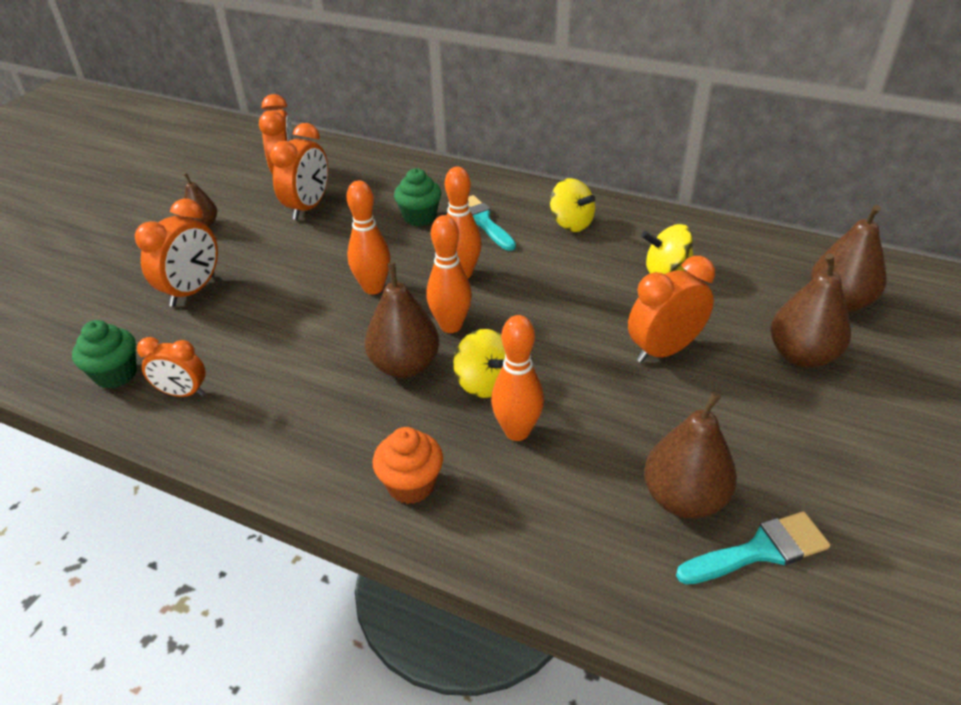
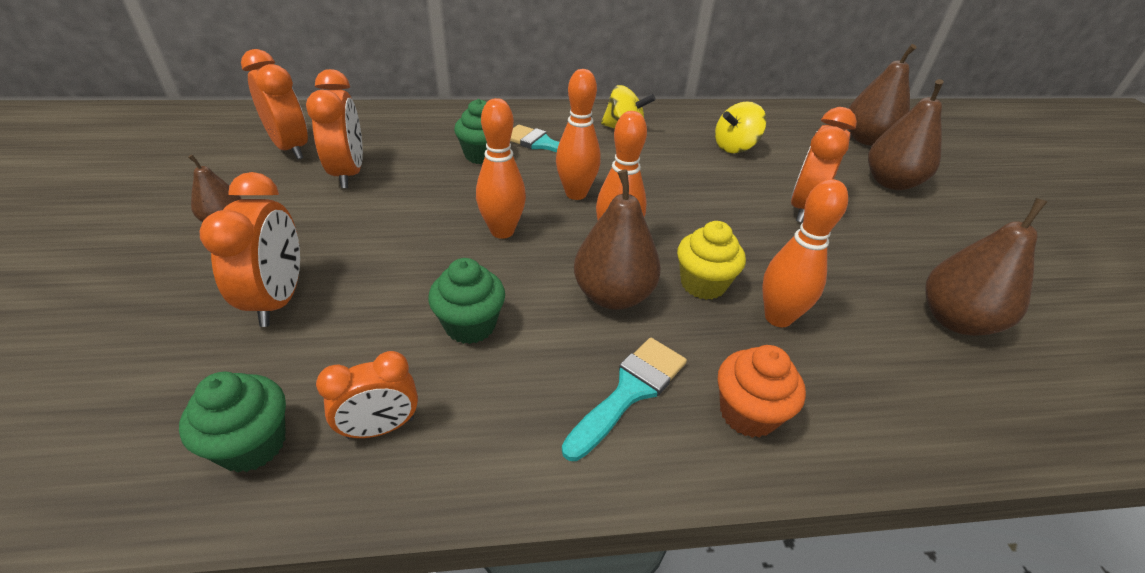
camera: 35 degrees left, 0 degrees up
(287, 350) = (470, 325): none -> green cupcake
(485, 383) = (703, 284): yellow spinning top -> yellow cupcake
(760, 550) = (1045, 338): turquoise brush -> turquoise brush (630, 391)

